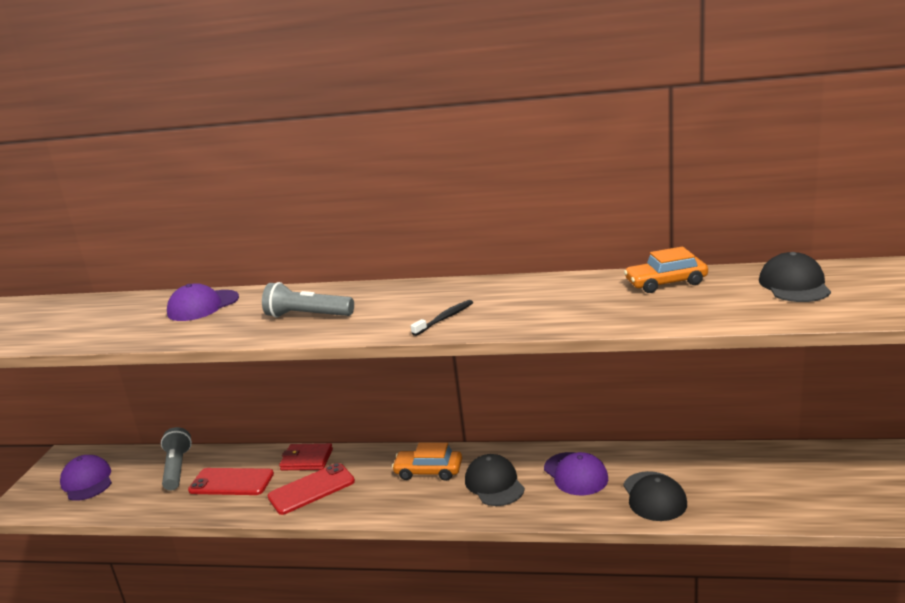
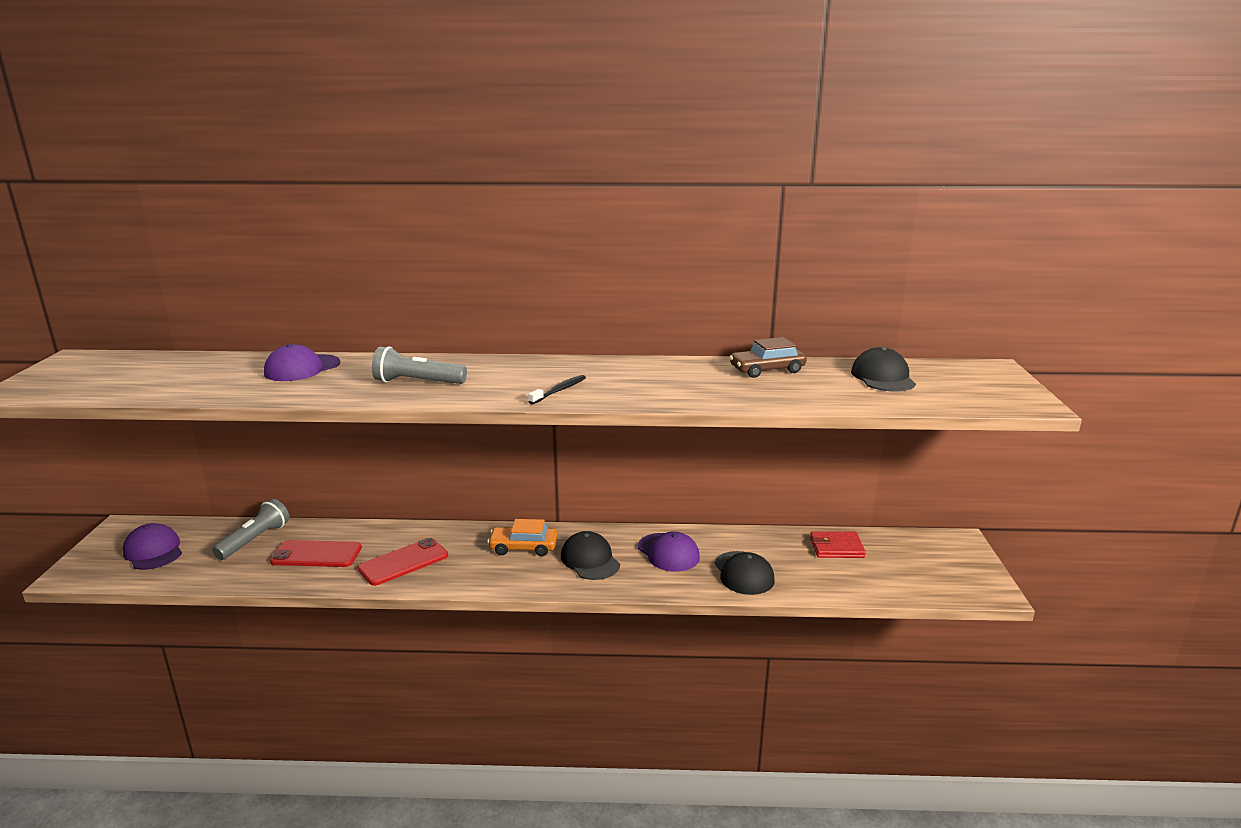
camera: 10 degrees left, 0 degrees up
(177, 468) = (255, 540): grey flashlight -> grey flashlight turned 45 degrees clockwise
(307, 459) = (396, 534): red wallet -> red wallet (836, 547)
(666, 283) = (767, 370): orange car -> brown car

